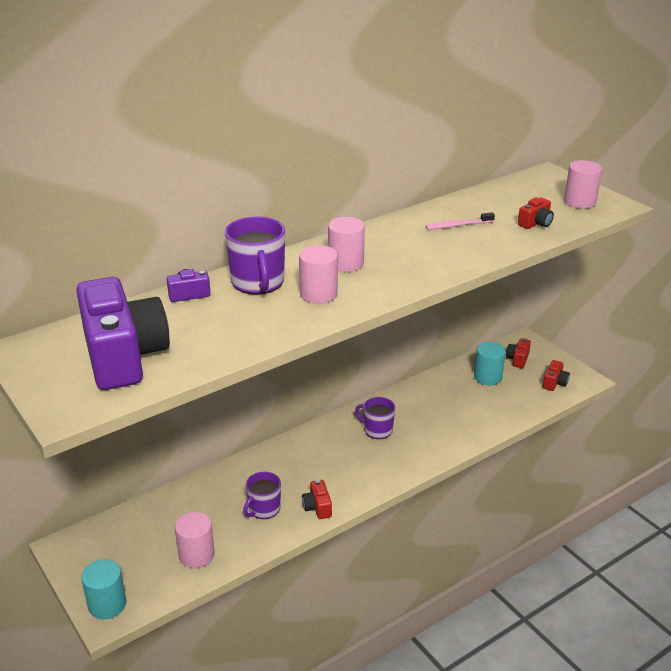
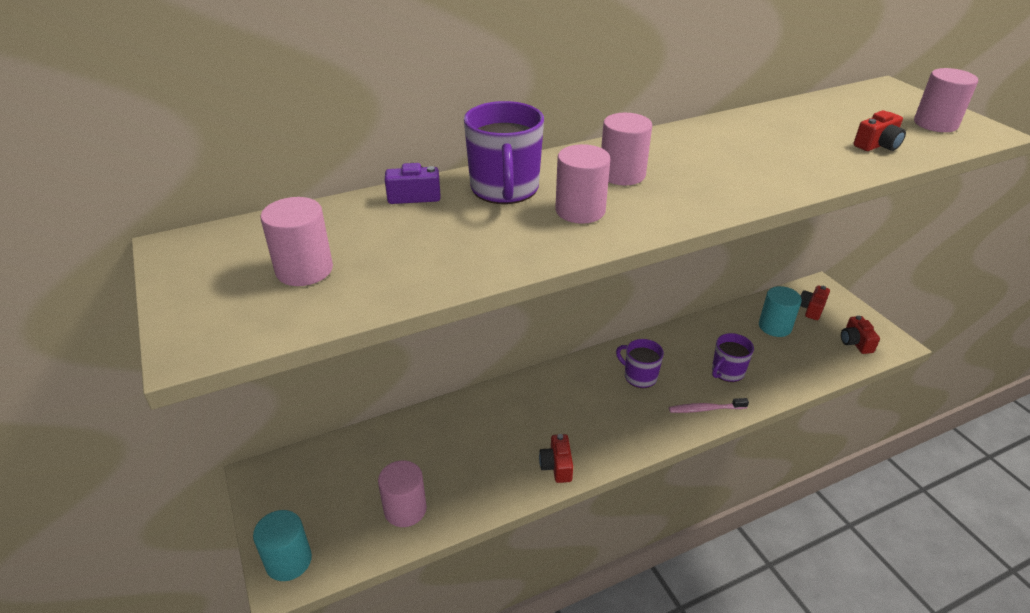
camera: 10 degrees right, 5 degrees up
(123, 356) = (304, 270): purple camera -> pink cylinder
(264, 509) = (493, 460): purple mug -> purple mug (727, 372)
(458, 225) = (773, 140): pink toothbrush -> pink toothbrush (705, 409)
(554, 383) = (855, 342): red camera -> red camera turned 135 degrees clockwise

